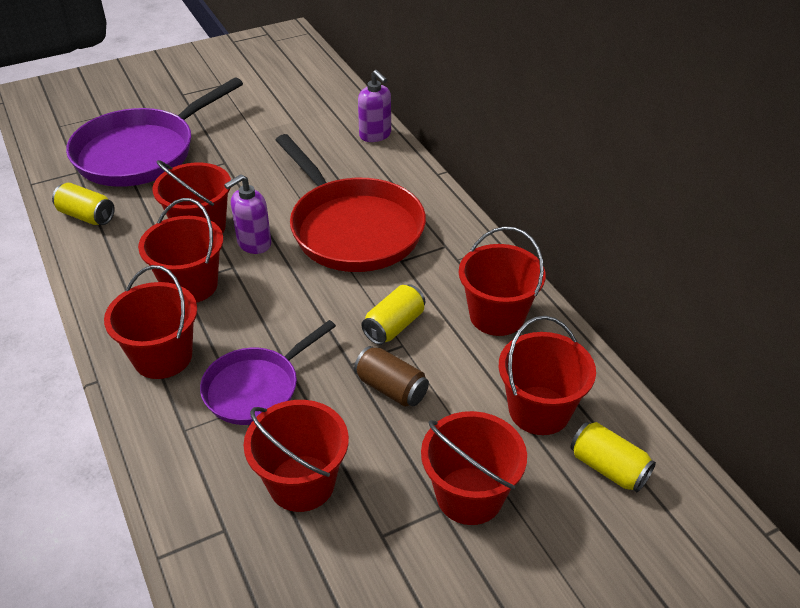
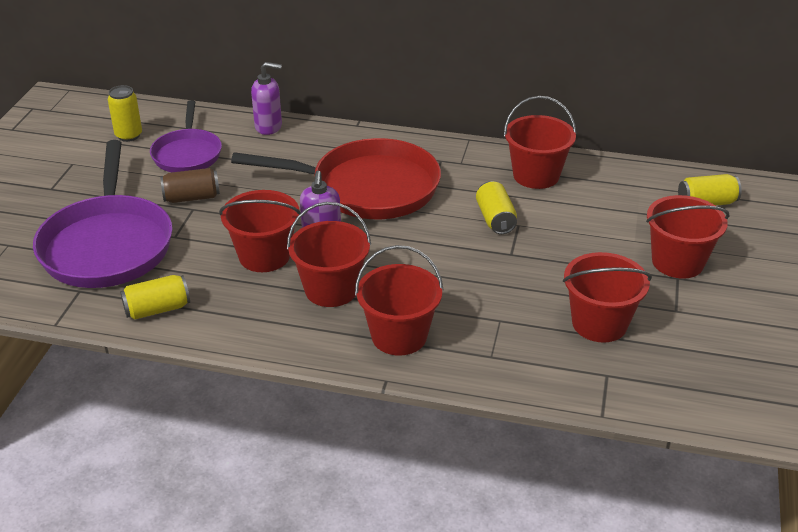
camera: 50 degrees left, 5 degrees down
(256, 388) = (486, 305): purple pan -> purple pan (187, 154)
(283, 86) = (129, 135): none -> yellow can
(391, 388) = (554, 248): brown can -> brown can (192, 197)
(539, 410) = (636, 202): red bucket -> none

